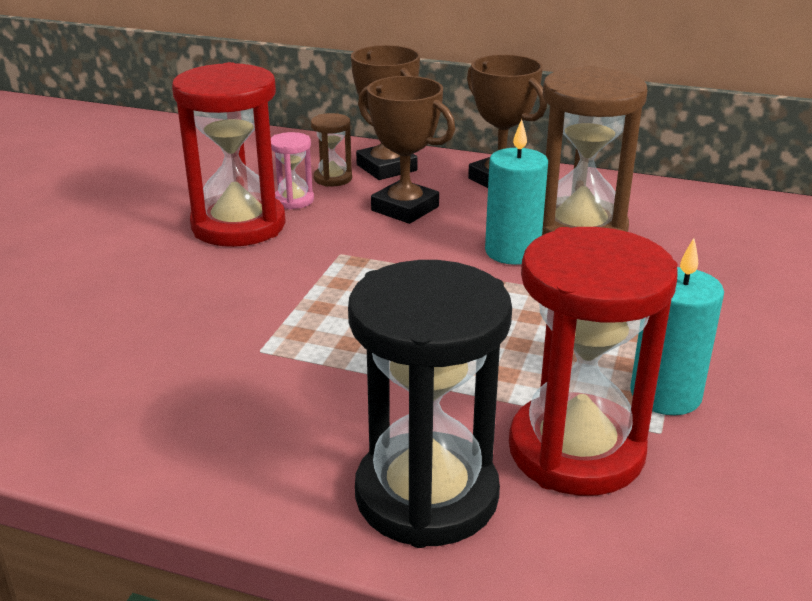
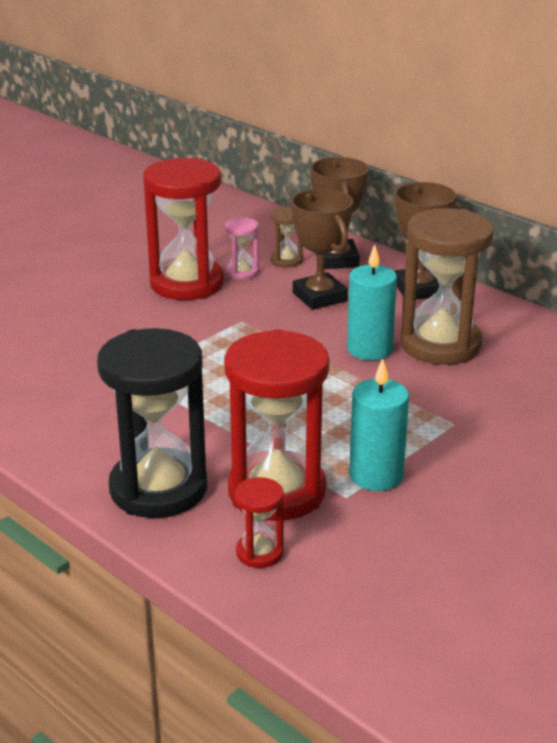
camera: 25 degrees right, 0 degrees up
(637, 544) = (259, 552): none -> red hourglass

